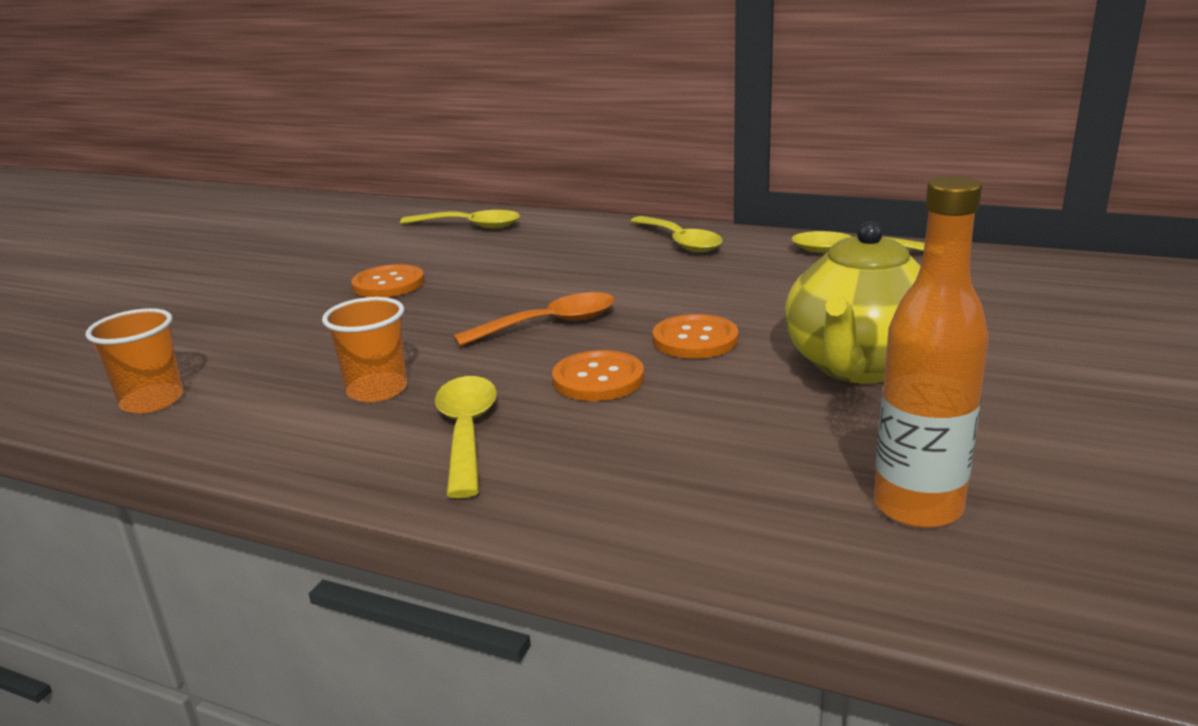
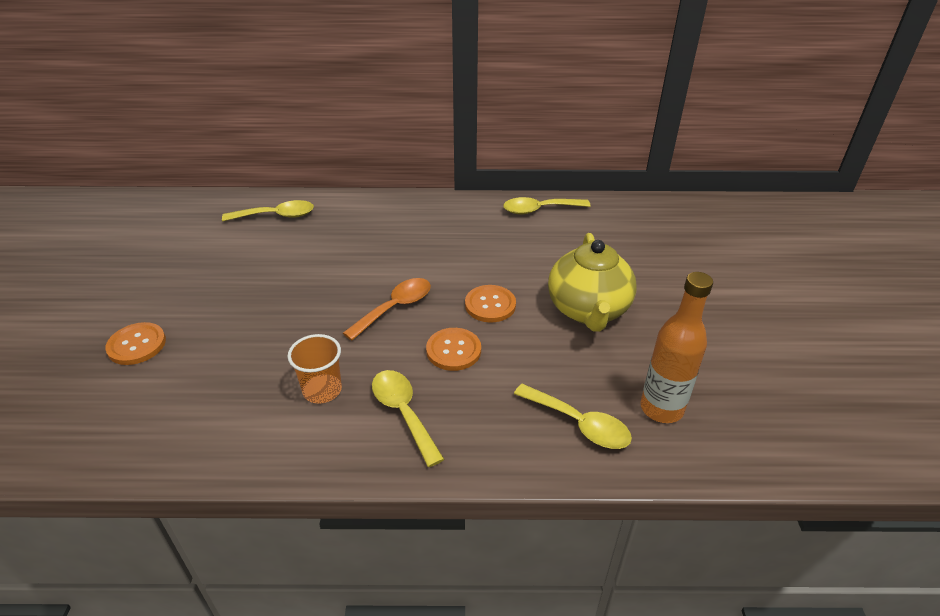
camera: 25 degrees left, 15 degrees up
(152, 401) = (168, 436): orange cup -> none
(388, 284) = (258, 287): orange button -> orange button (137, 345)
(680, 242) = (432, 214): yellow spoon -> yellow spoon (579, 424)

